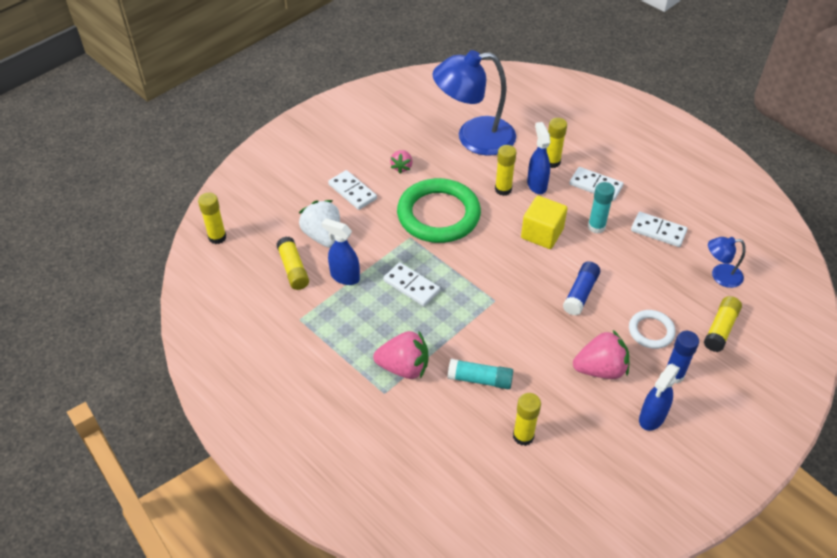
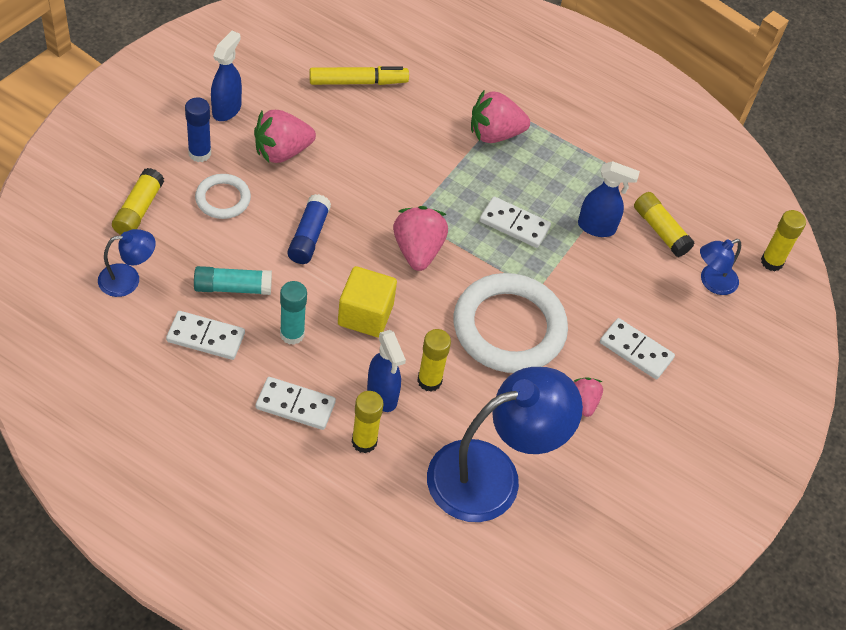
camera: 160 degrees right, 5 degrees up
(273, 228) = (712, 282): none -> blue lamp
(323, 236) = (645, 278): white strawberry -> none
(438, 215) = (509, 327): green ring -> white ring
(480, 379) = (411, 129): turquoise glue stick -> turquoise glue stick (233, 287)
(494, 274) = (417, 250): none -> pink strawberry
(523, 436) = (358, 82): yellow glue stick -> yellow marker

